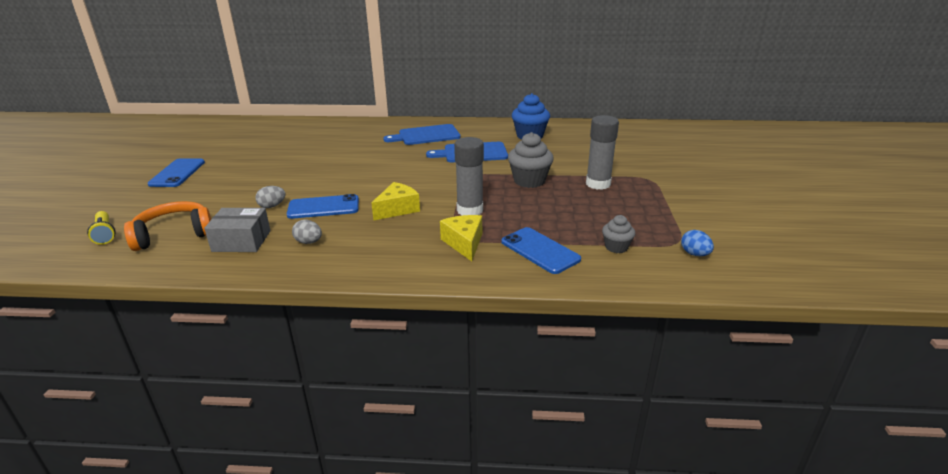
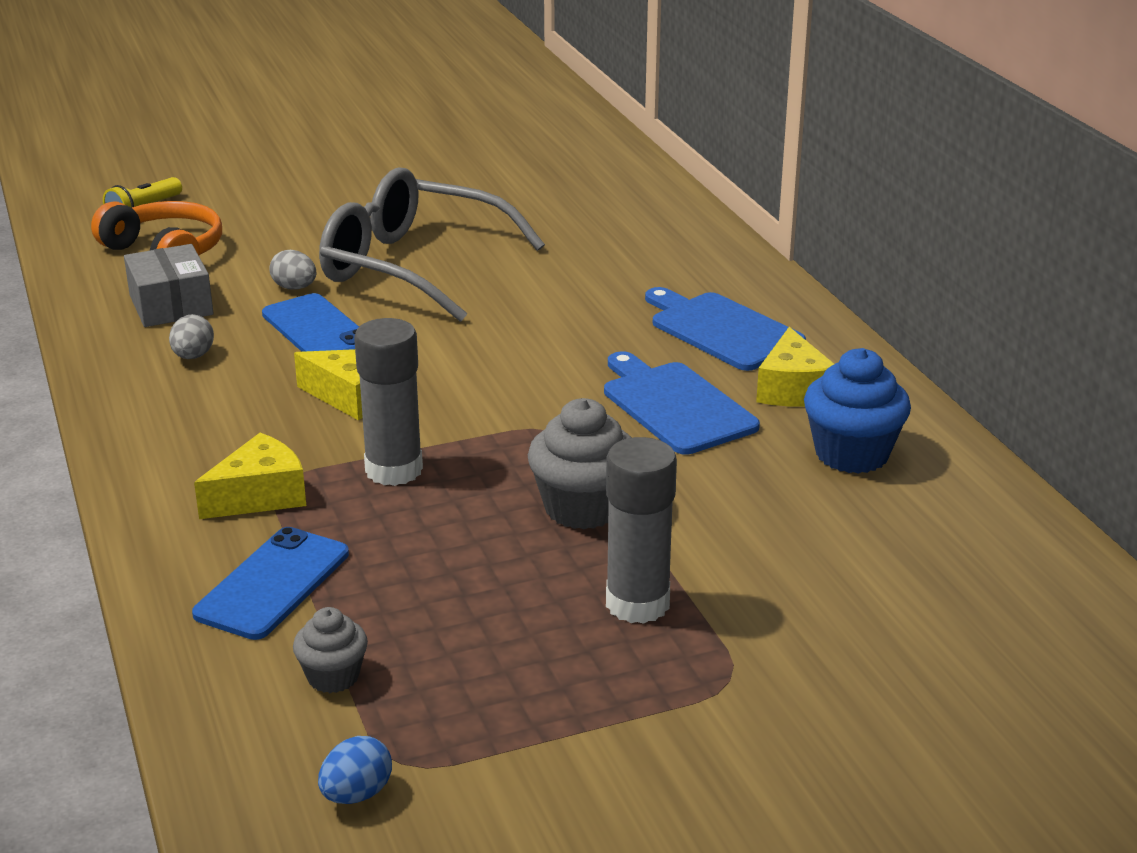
camera: 65 degrees right, 0 degrees up
(177, 173) = (359, 178): blue phone -> none
(292, 177) = (412, 266): none -> grey glasses
(480, 134) = (793, 389): none -> yellow cheese

